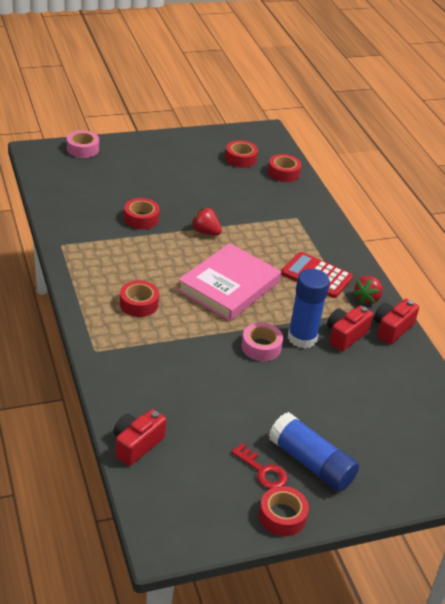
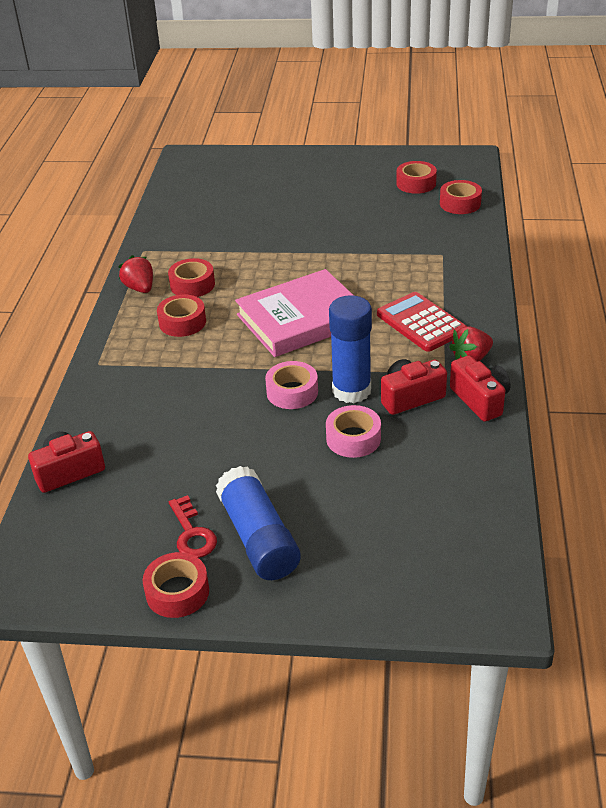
camera: 30 degrees right, 0 degrees up
(82, 149) = (237, 158): pink tape -> pink tape (353, 438)
(141, 219) = (251, 234): red tape -> red tape (192, 285)
(205, 232) = (316, 257): red strawberry -> red strawberry (140, 288)
(392, 329) = (480, 400): red camera -> red camera turned 90 degrees clockwise

